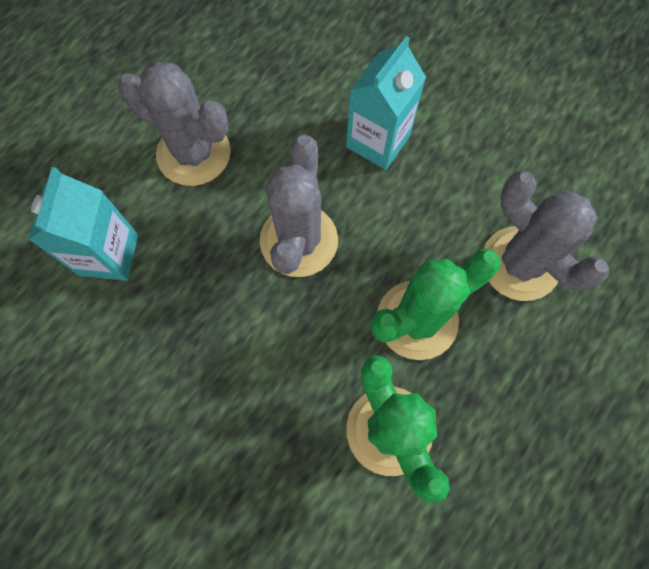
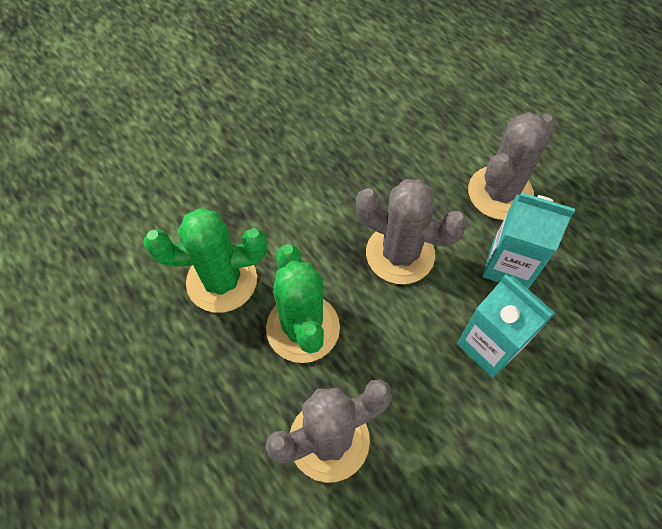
camera: 105 degrees right, 10 degrees down
(108, 254) = (419, 126): turquoise carton -> turquoise carton (509, 266)

